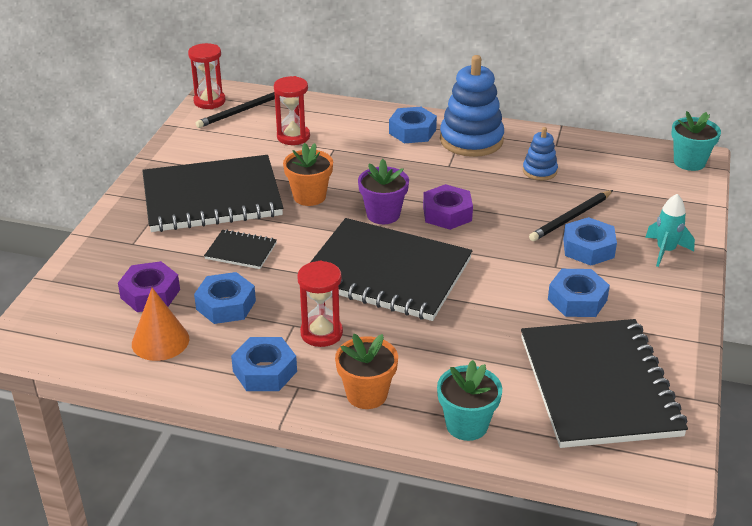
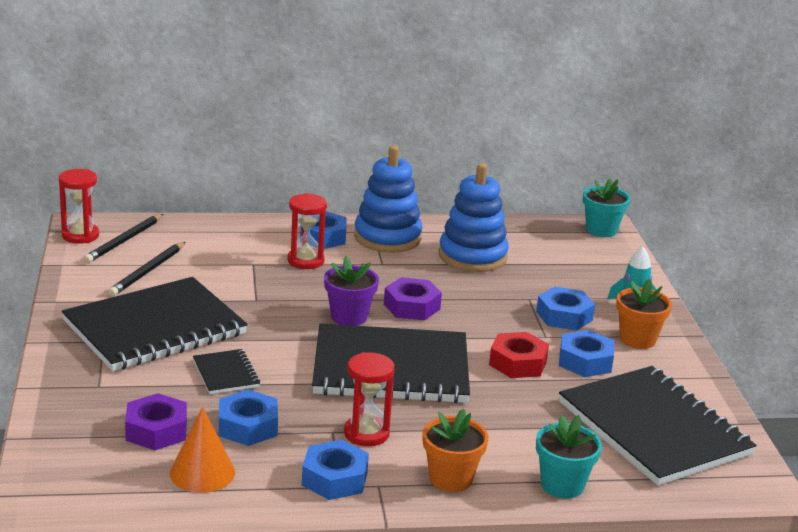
camera: 25 degrees left, 10 degrees down
(241, 251) = (226, 373): black notebook -> black notebook turned 75 degrees clockwise
(293, 137) = (201, 258): red hourglass -> red hourglass (305, 261)
(309, 196) = (260, 311): orange flower pot -> orange flower pot (637, 339)
(509, 289) = (518, 363): none -> red nut
(539, 171) = (472, 256): blue stacking toy -> blue stacking toy, size x1.93
(571, 218) = (530, 293): black pencil -> black pencil (148, 271)

